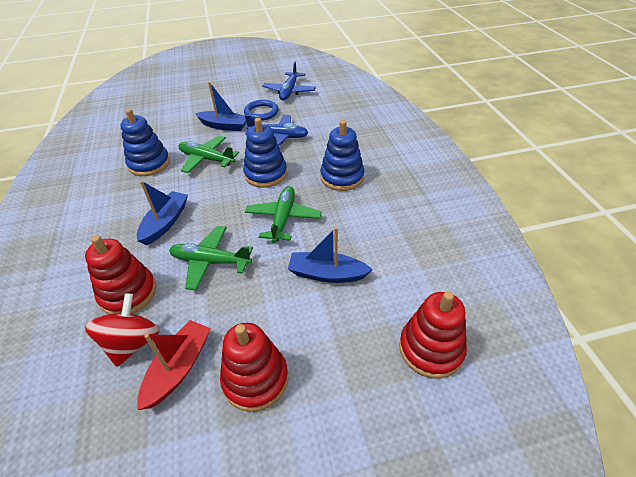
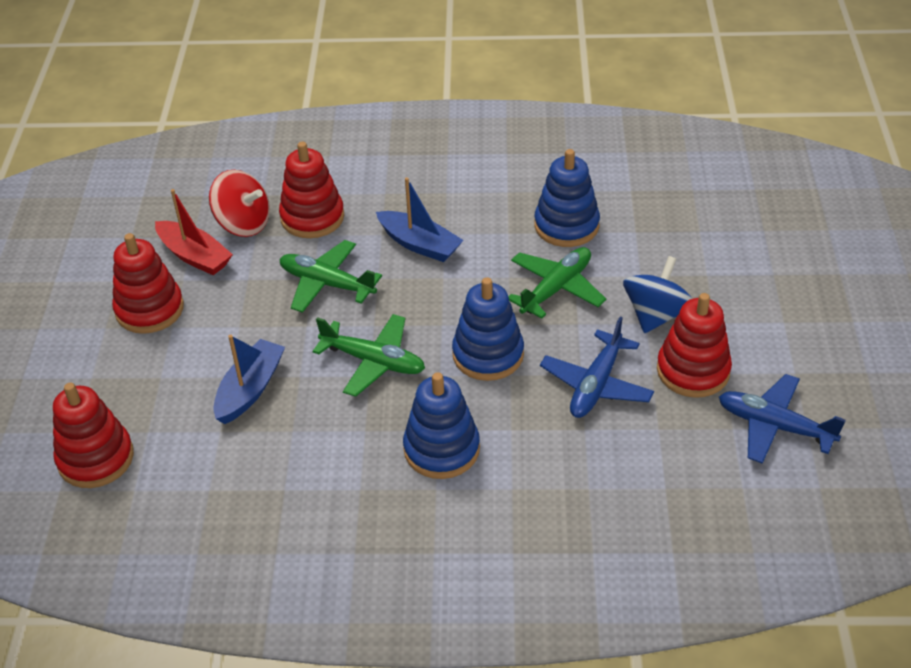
camera: 105 degrees right, 0 degrees up
(210, 262) = (327, 284): green plane -> green plane turned 90 degrees counterclockwise
(224, 126) = (656, 315): blue boat -> blue spinning top
(261, 112) = (693, 371): blue ring -> red stacking toy

